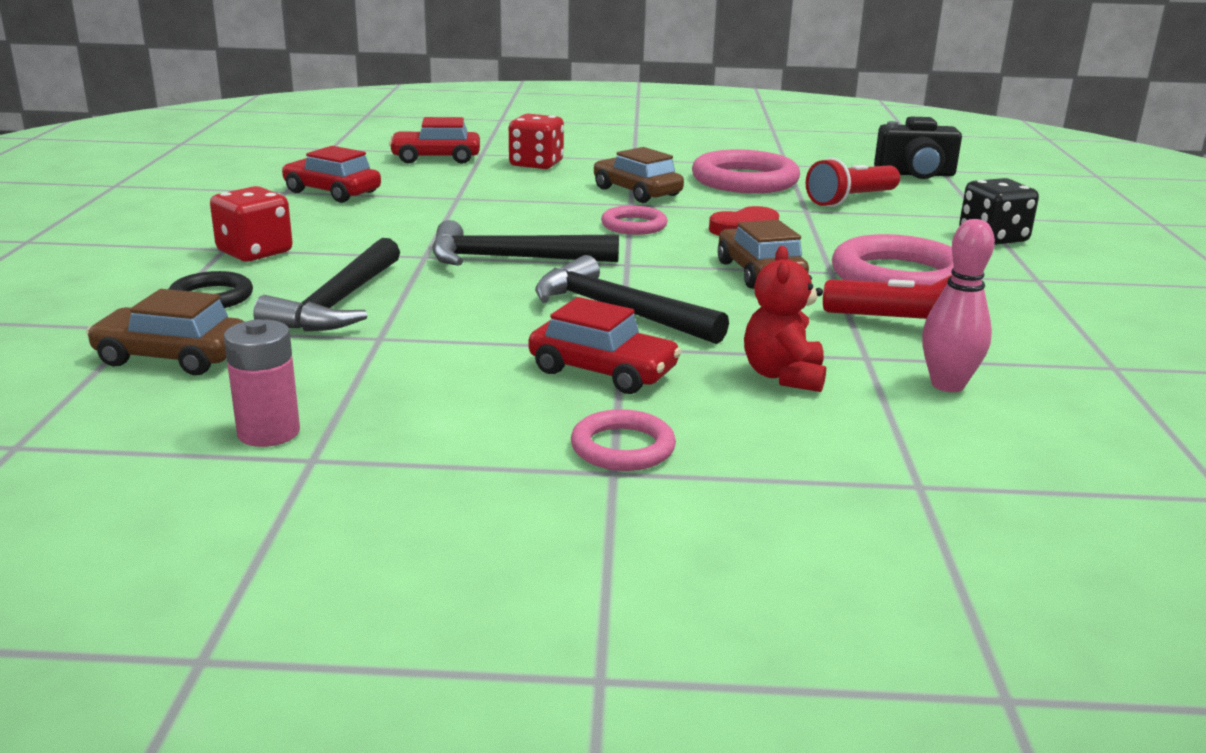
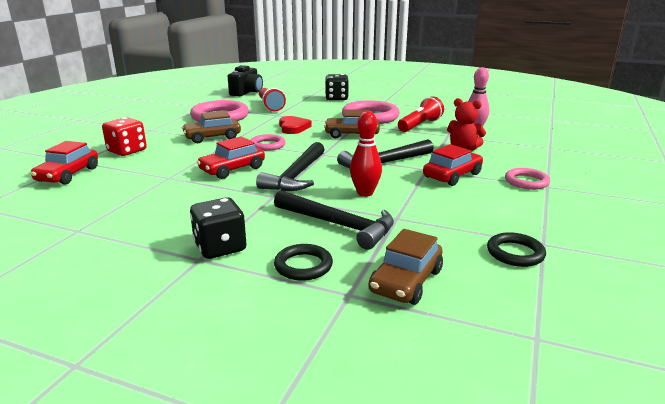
camera: 70 degrees left, 0 degrees up
(255, 252) = (220, 247): red dice -> black dice
(268, 432) = (515, 253): pink battery -> black ring
(332, 192) = (105, 213): red car -> red car (232, 169)
(468, 308) = (365, 193): none -> red bowling pin

